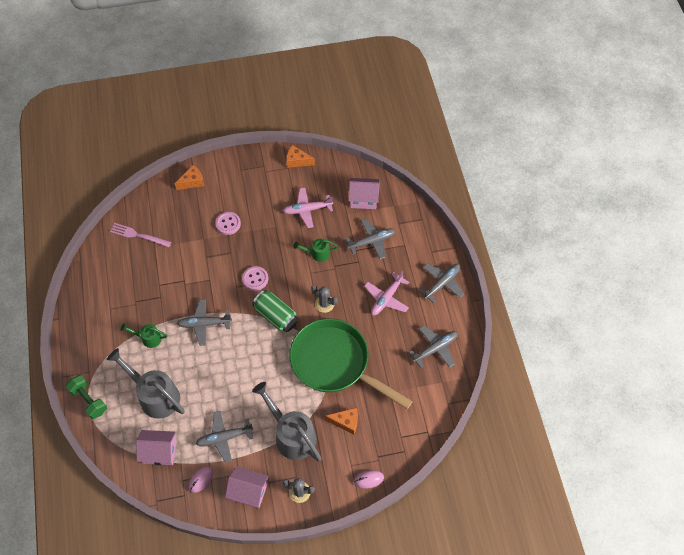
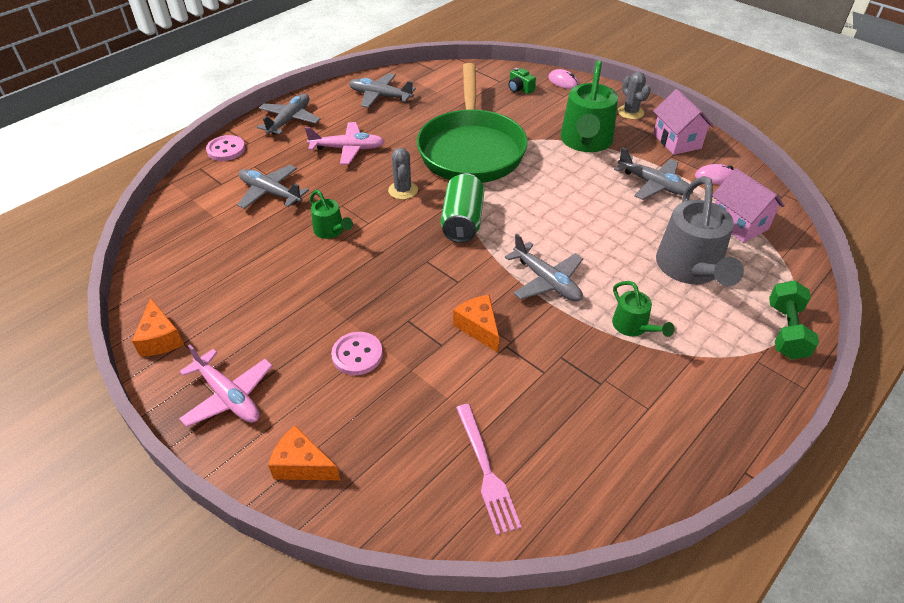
camera: 125 degrees left, 15 degrees down
(255, 279) = (427, 269): pink button -> pink button (226, 149)
(291, 434) = (585, 142): grey watering can -> green watering can
(307, 210) = (260, 277): pink plane -> pink plane (229, 396)
(346, 422) = (527, 115): orange cheese -> orange cheese (479, 328)
(363, 199) = (199, 230): pink house -> none
(381, 442) = (520, 89): none -> green camera
(442, 283) = (290, 120): grey plane -> grey plane turned 105 degrees clockwise

